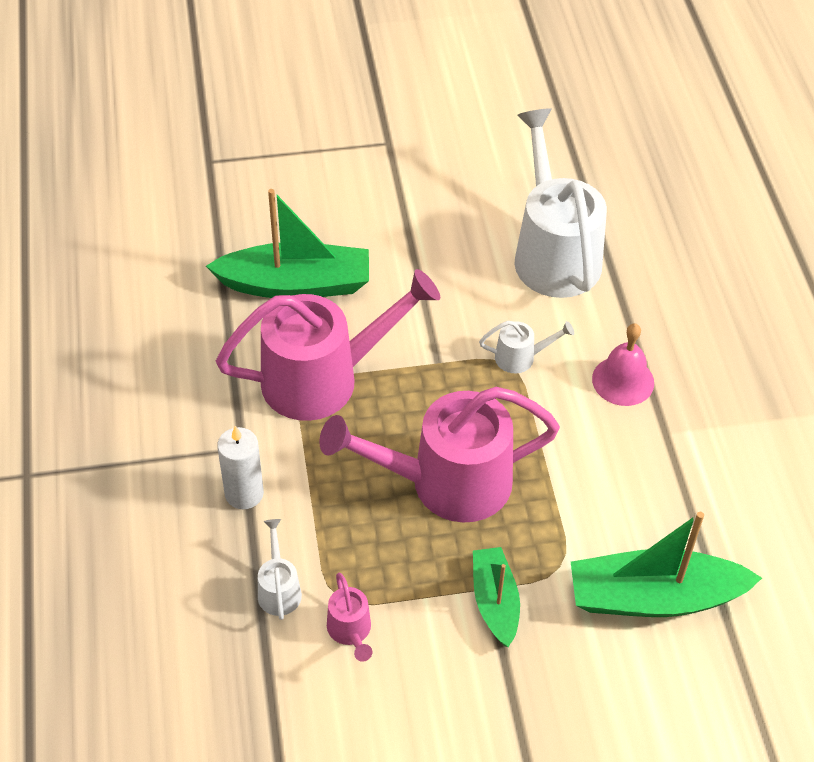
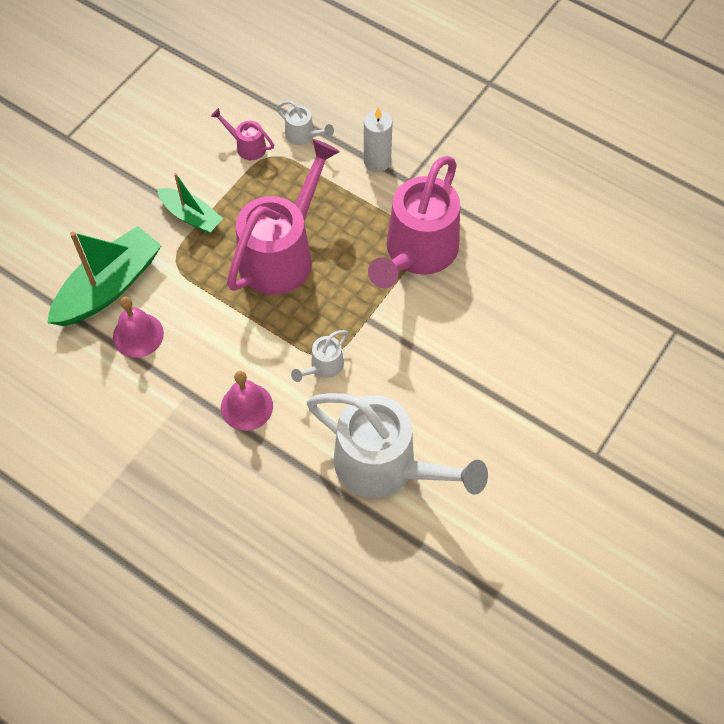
camera: 135 degrees right, 10 degrees up
(296, 284) = (508, 295): green boat -> none
(666, 523) = (138, 335): none -> pink bell

